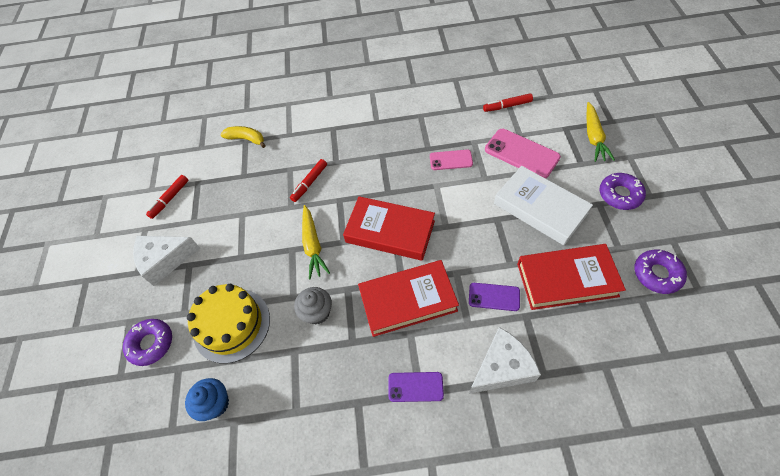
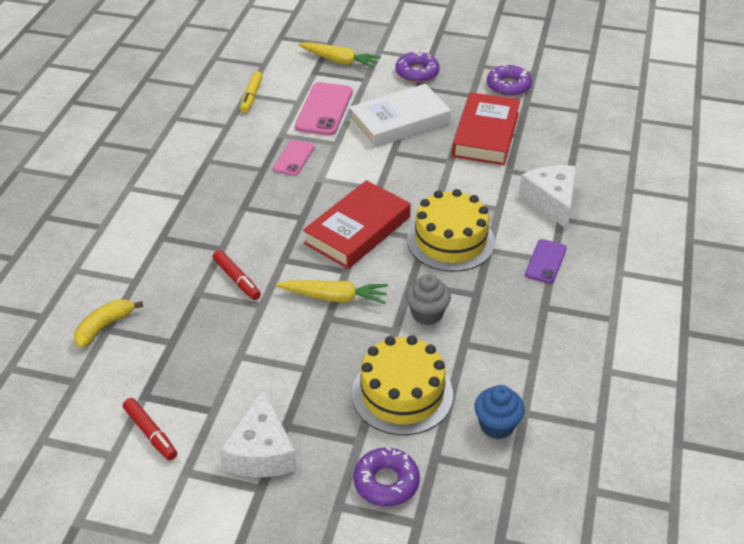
camera: 75 degrees left, 15 degrees down
(408, 300) = (450, 241): red book -> yellow cake
(494, 297) = (479, 183): purple phone -> none
(507, 106) = (251, 96): red marker -> yellow marker
(521, 153) = (324, 109): pink phone -> pink phone turned 45 degrees counterclockwise

